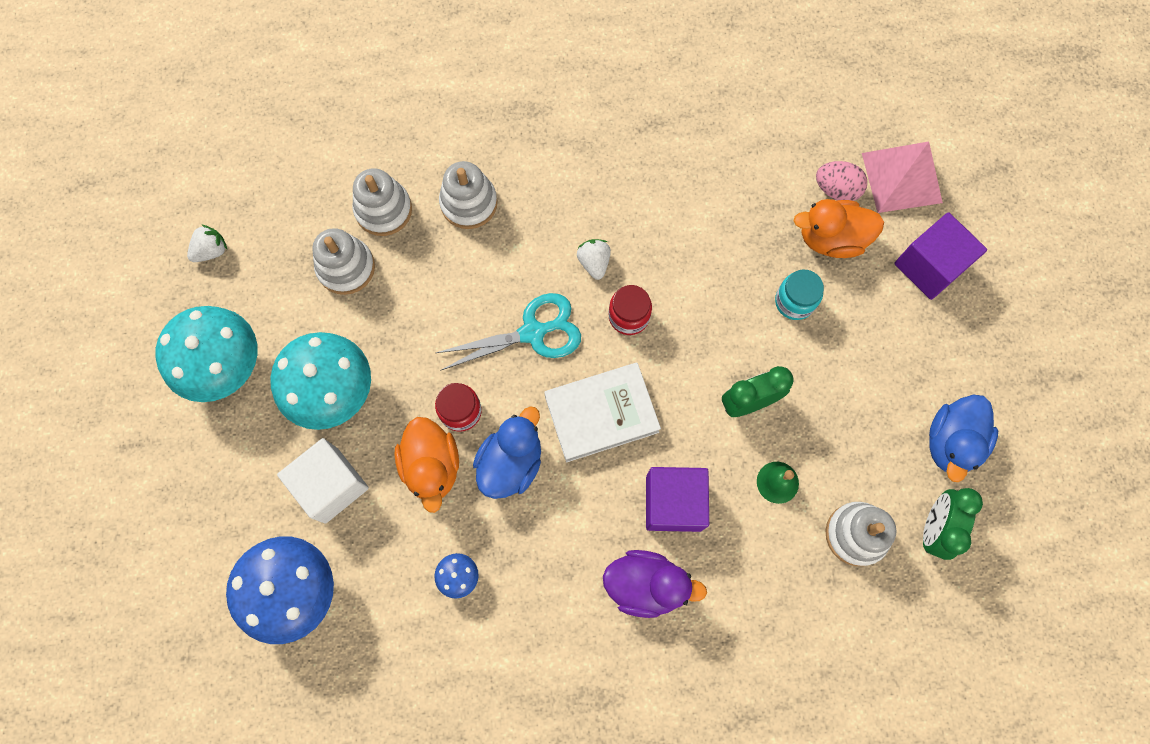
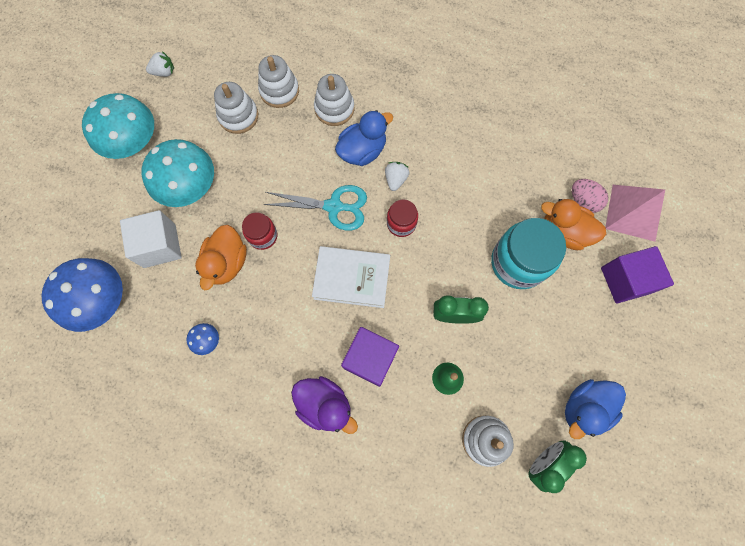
camera: 25 degrees right, 0 degrees up
(511, 462) = (278, 283): blue duck -> blue duck (362, 151)
(794, 301) = (518, 262): turquoise jar -> turquoise jar, size x1.88

